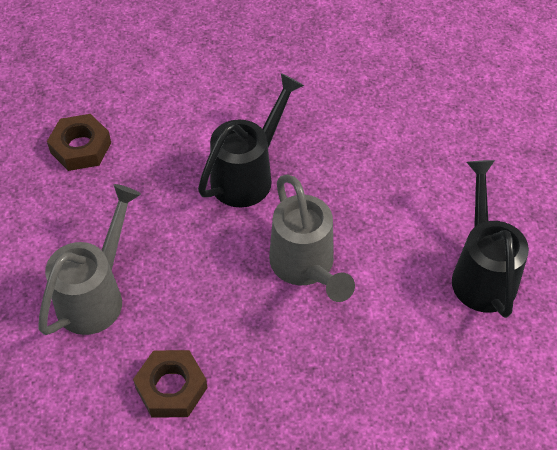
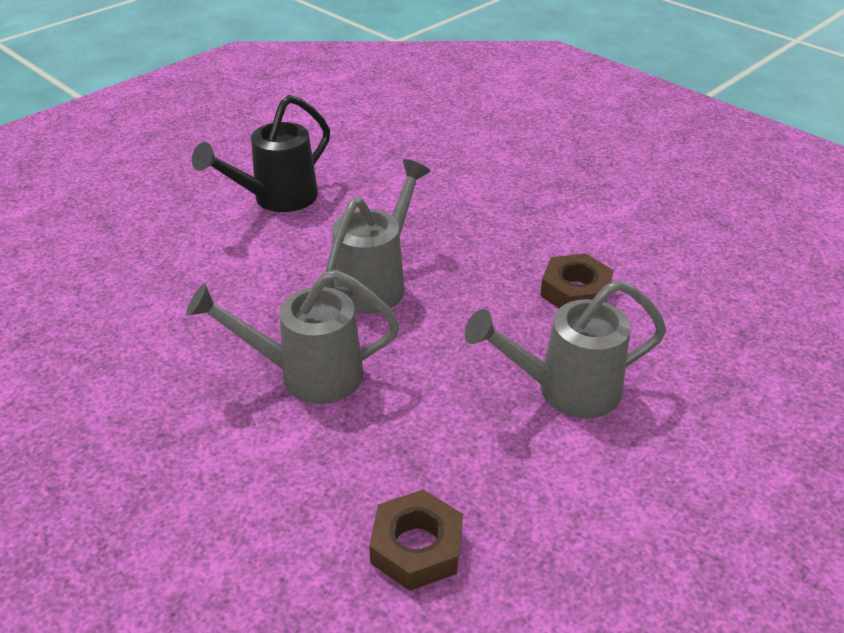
camera: 130 degrees left, 15 degrees down
(249, 174) = (306, 375): black watering can -> grey watering can

